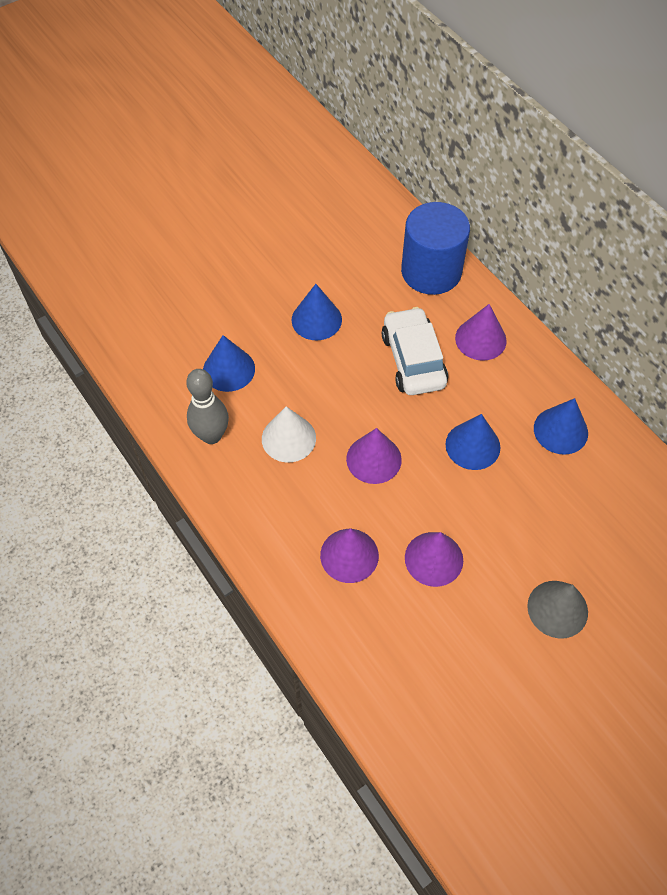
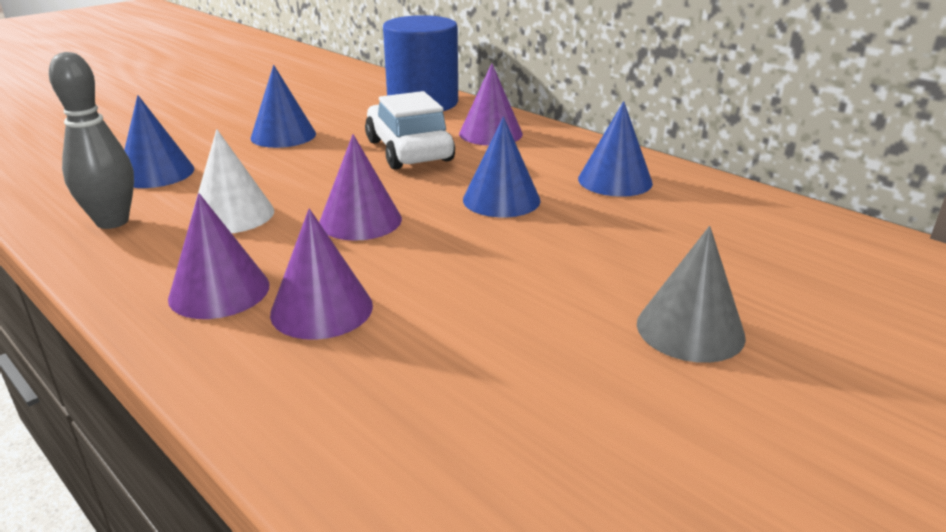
camera: 10 degrees left, 30 degrees down
(433, 559) = (466, 299): purple cone -> purple cone (219, 291)

